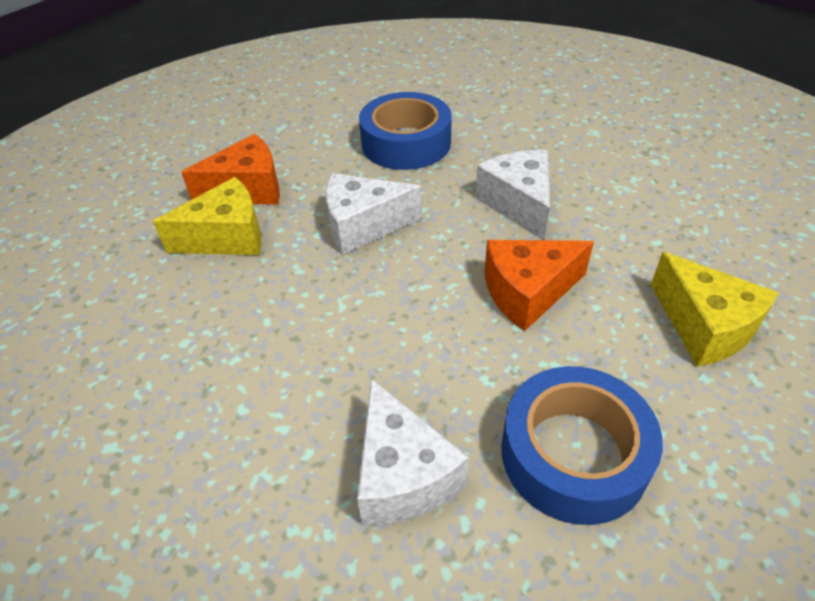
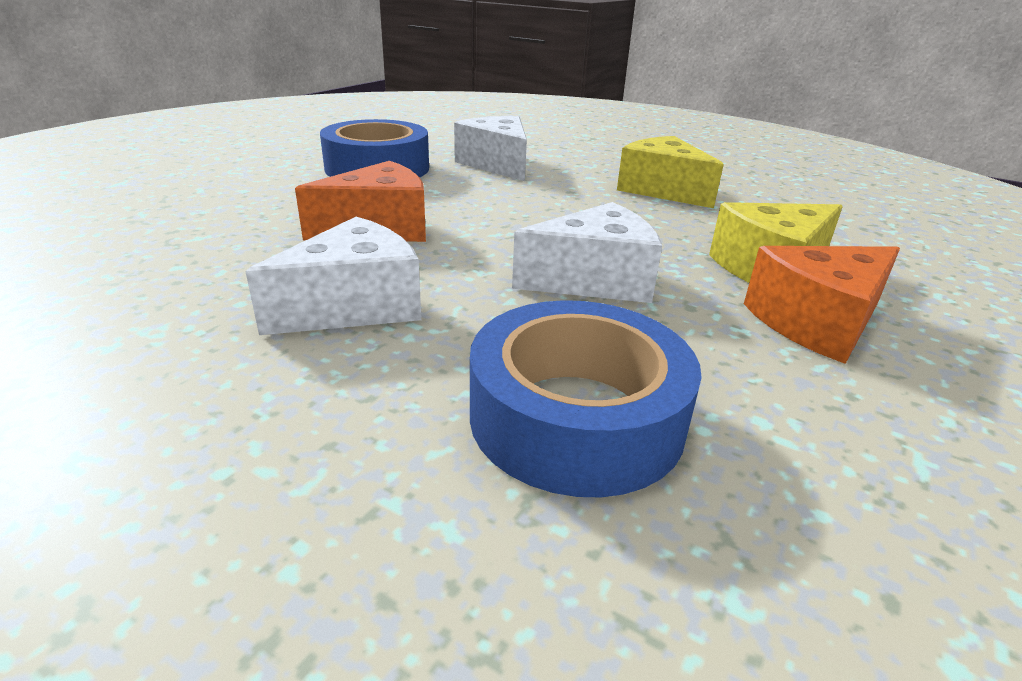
camera: 170 degrees right, 15 degrees down
(518, 203) = (354, 306): white cheese -> white cheese turned 105 degrees counterclockwise
(704, 326) = (208, 210): yellow cheese -> yellow cheese (662, 190)

